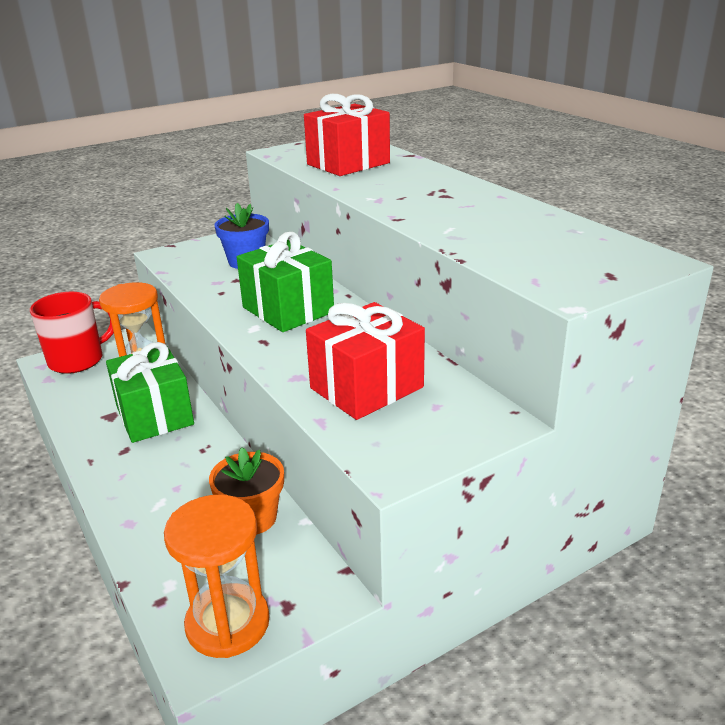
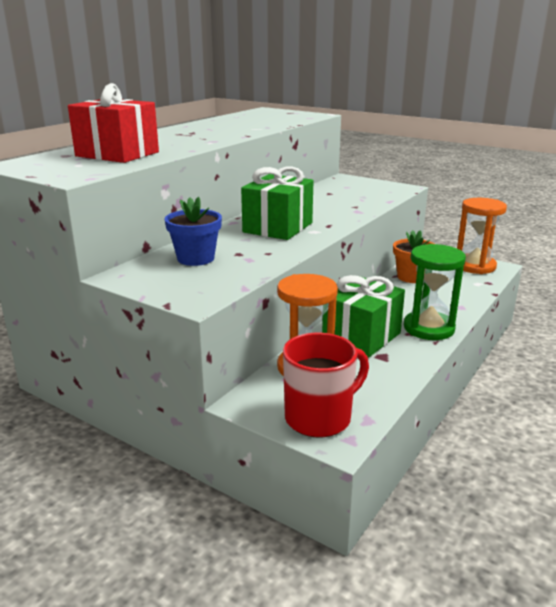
camera: 115 degrees left, 5 degrees down
(78, 360) = (319, 418): red mug -> red mug turned 120 degrees clockwise
(117, 468) = (428, 328): none -> green hourglass
(367, 388) = (348, 198): red gift -> none

